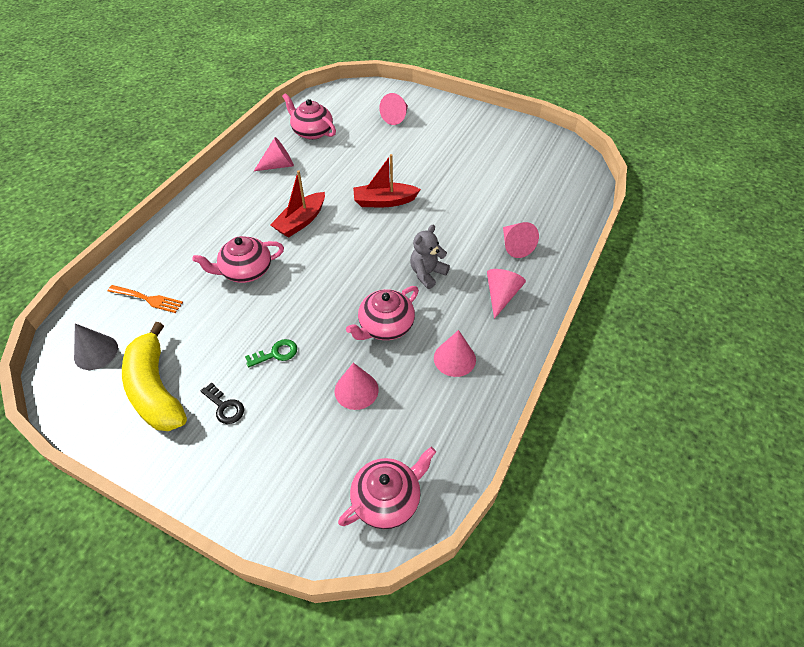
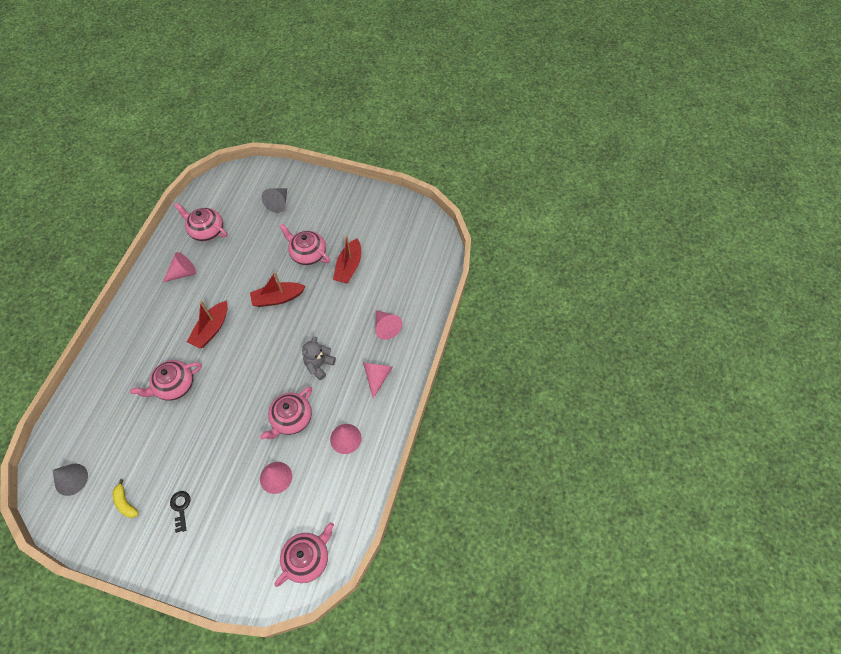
camera: 10 degrees left, 10 degrees up
(148, 299) = (100, 425): orange fork -> none
(156, 389) = (126, 502): yellow banana -> yellow banana, size x0.44
(225, 407) = (181, 508): black key -> black key turned 135 degrees counterclockwise
(276, 353) = (211, 457): green key -> none
(396, 117) = (278, 203): pink cone -> grey cone
(424, 164) = (307, 253): none -> pink teapot
(473, 182) = (349, 267): none -> red boat

